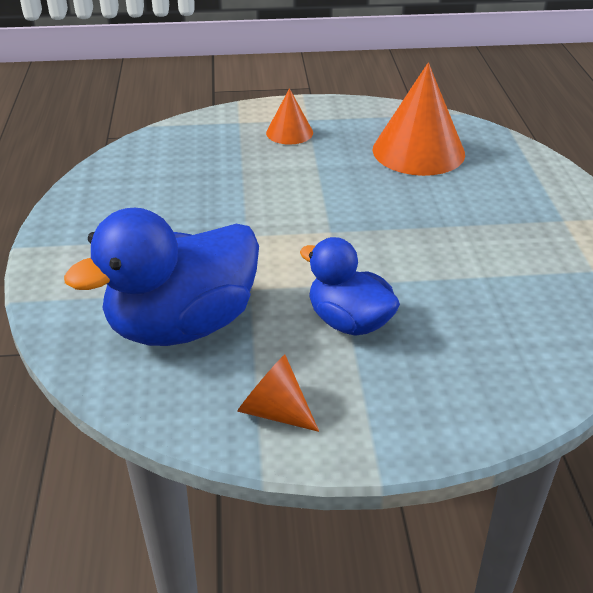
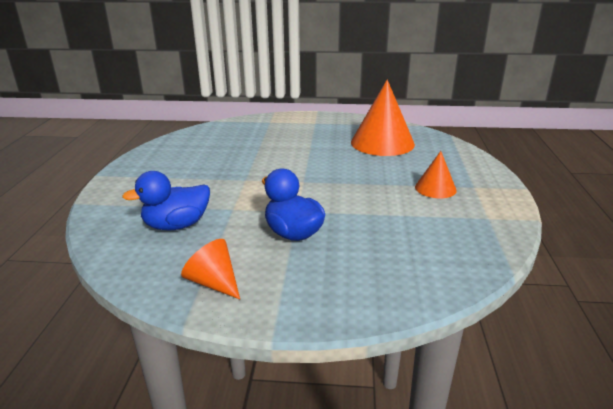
camera: 10 degrees right, 10 degrees down
(182, 325) = (176, 225): blue duck -> blue duck, size x0.60
(289, 132) = (300, 128): orange cone -> orange cone (435, 188)

